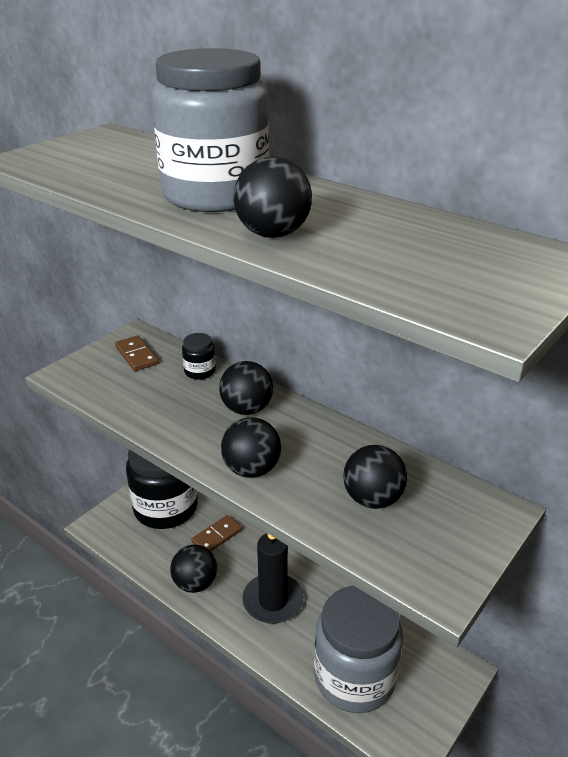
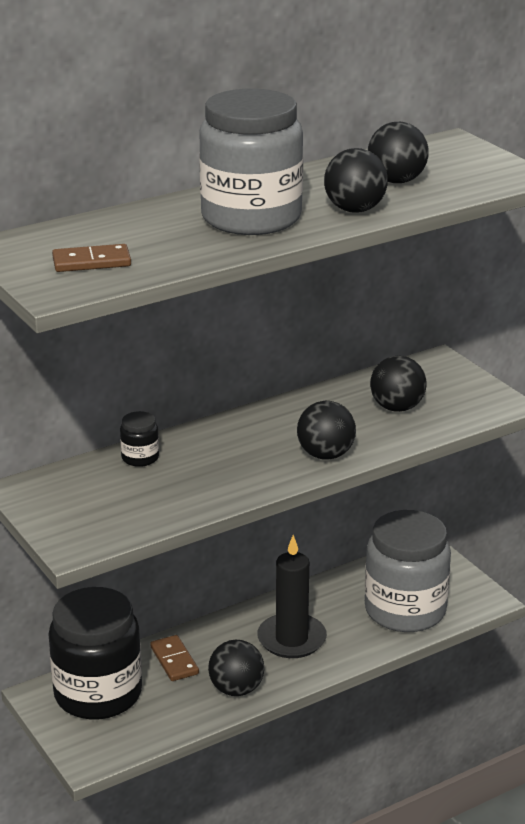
camera: 70 degrees left, 5 degrees down
(136, 355) = (72, 493): brown domino -> brown domino (91, 262)
(247, 409) = (230, 442): black ball -> black ball (396, 181)

